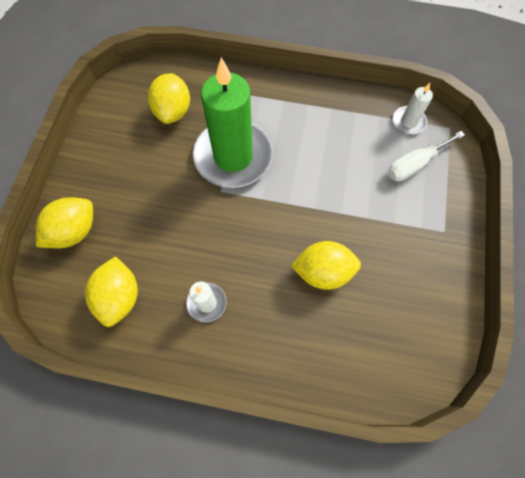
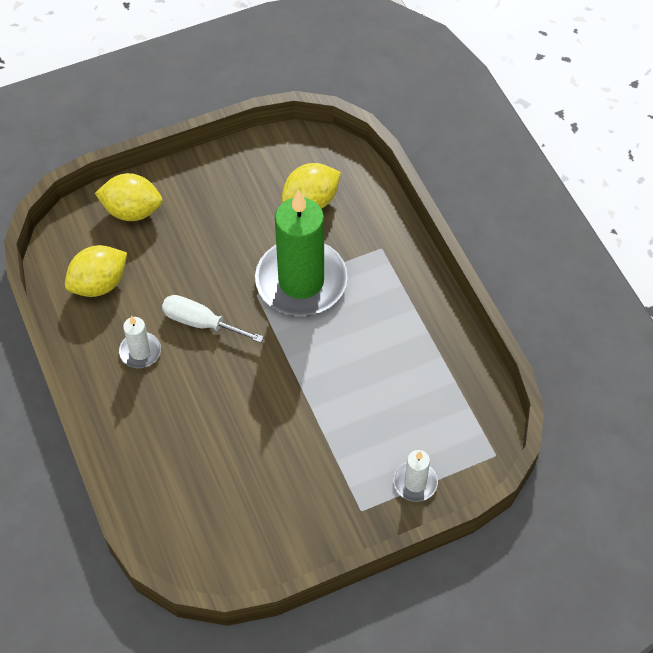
camera: 55 degrees right, 10 degrees down
(323, 271) = (237, 426): yellow lemon -> none
(408, 122) = (470, 411): white candle -> white candle (415, 482)
(414, 164) = (420, 444): white screwdriver -> white screwdriver (201, 323)

